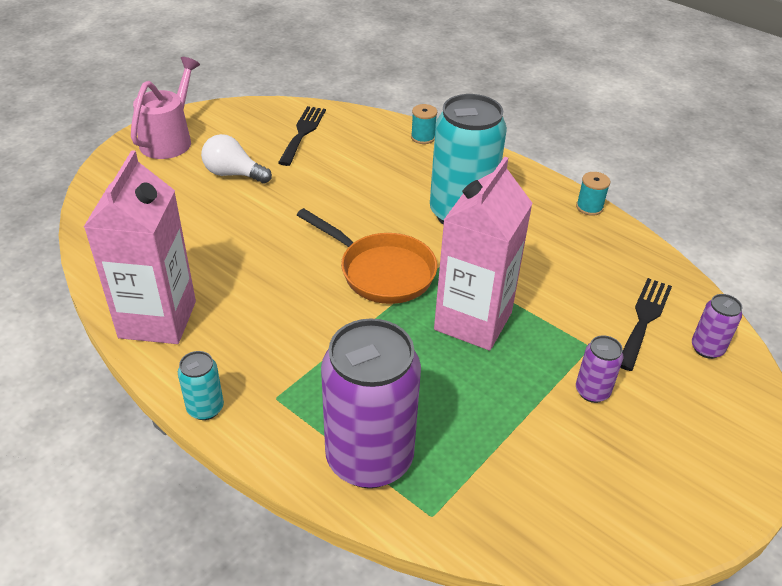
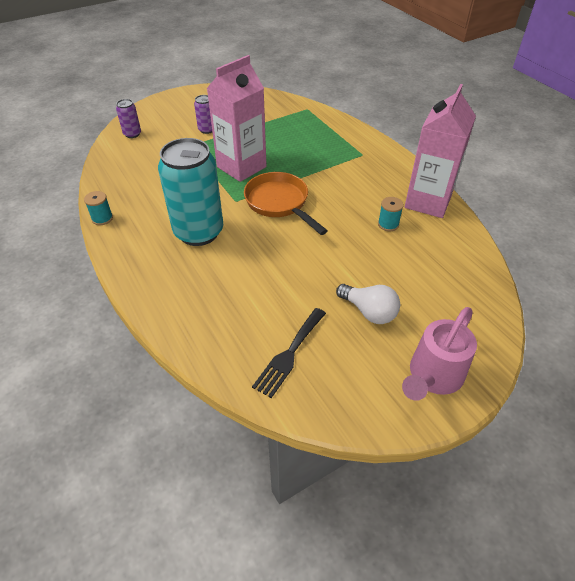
camera: 160 degrees left, 5 degrees up
(205, 408) = (399, 156): turquoise can -> none
(369, 458) = (325, 127): purple can -> none
(423, 137) = (174, 319): turquoise spool -> turquoise spool (388, 224)
(644, 319) = (148, 150): black fork -> none

